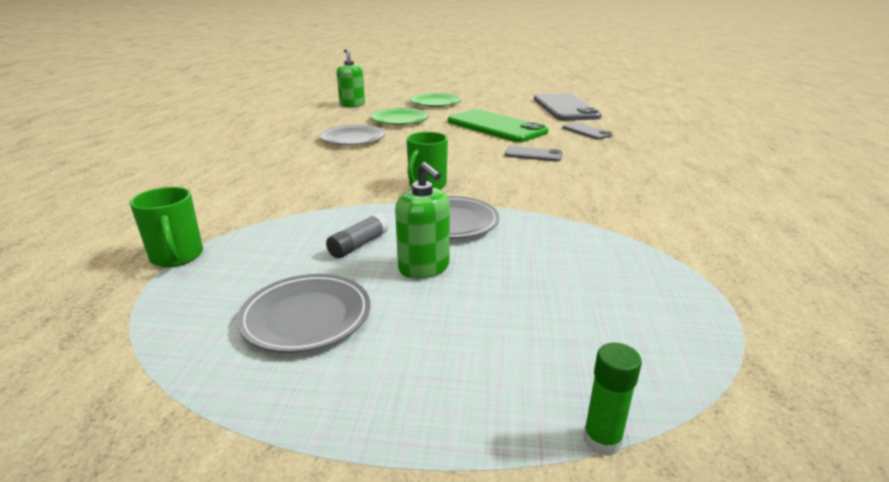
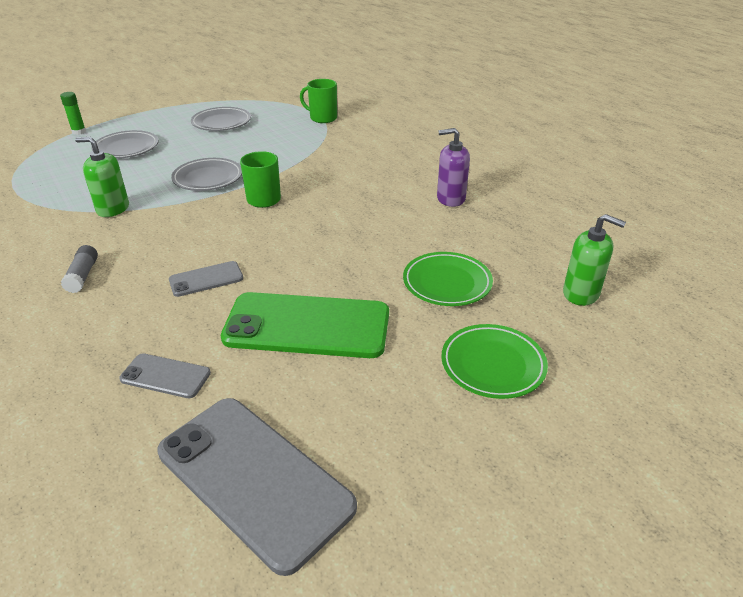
camera: 140 degrees right, 10 degrees up
(300, 144) = (450, 199): none -> purple soap dispenser
(353, 139) = (421, 225): grey plate -> grey plate (126, 148)
(358, 245) = (245, 149): grey glue stick -> grey glue stick (83, 276)
(424, 268) = (194, 152): green soap dispenser -> green soap dispenser (113, 209)

